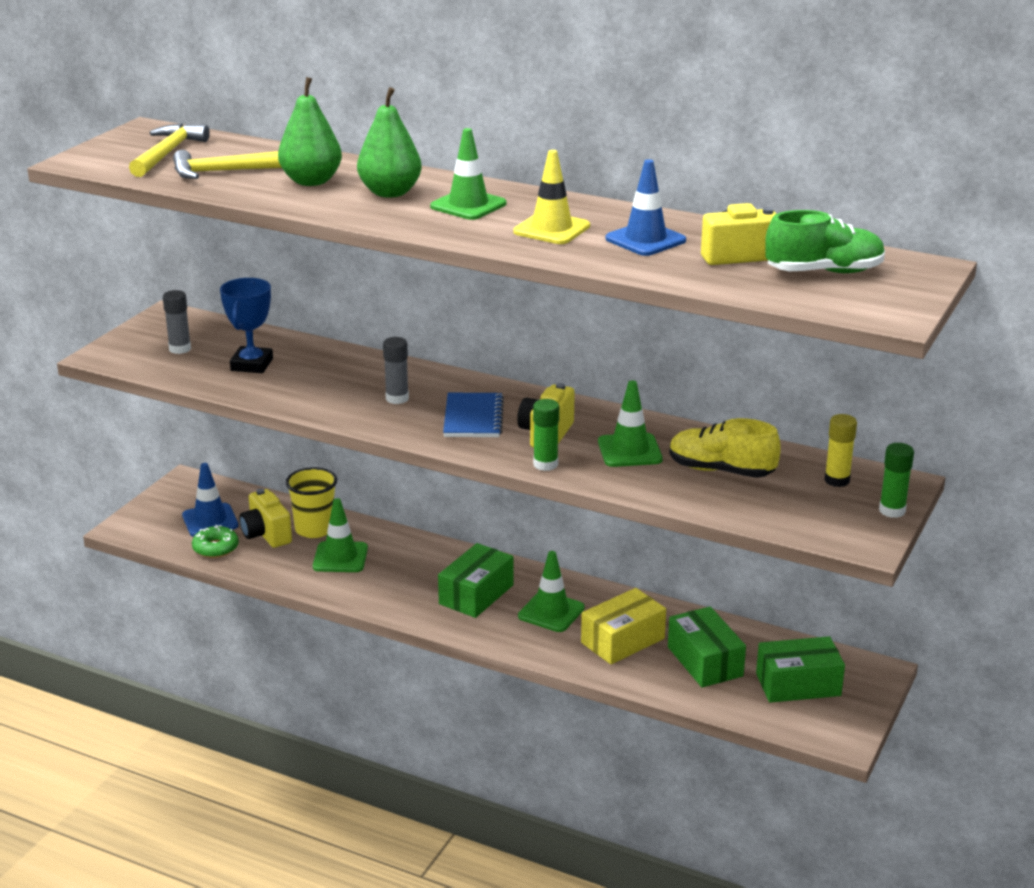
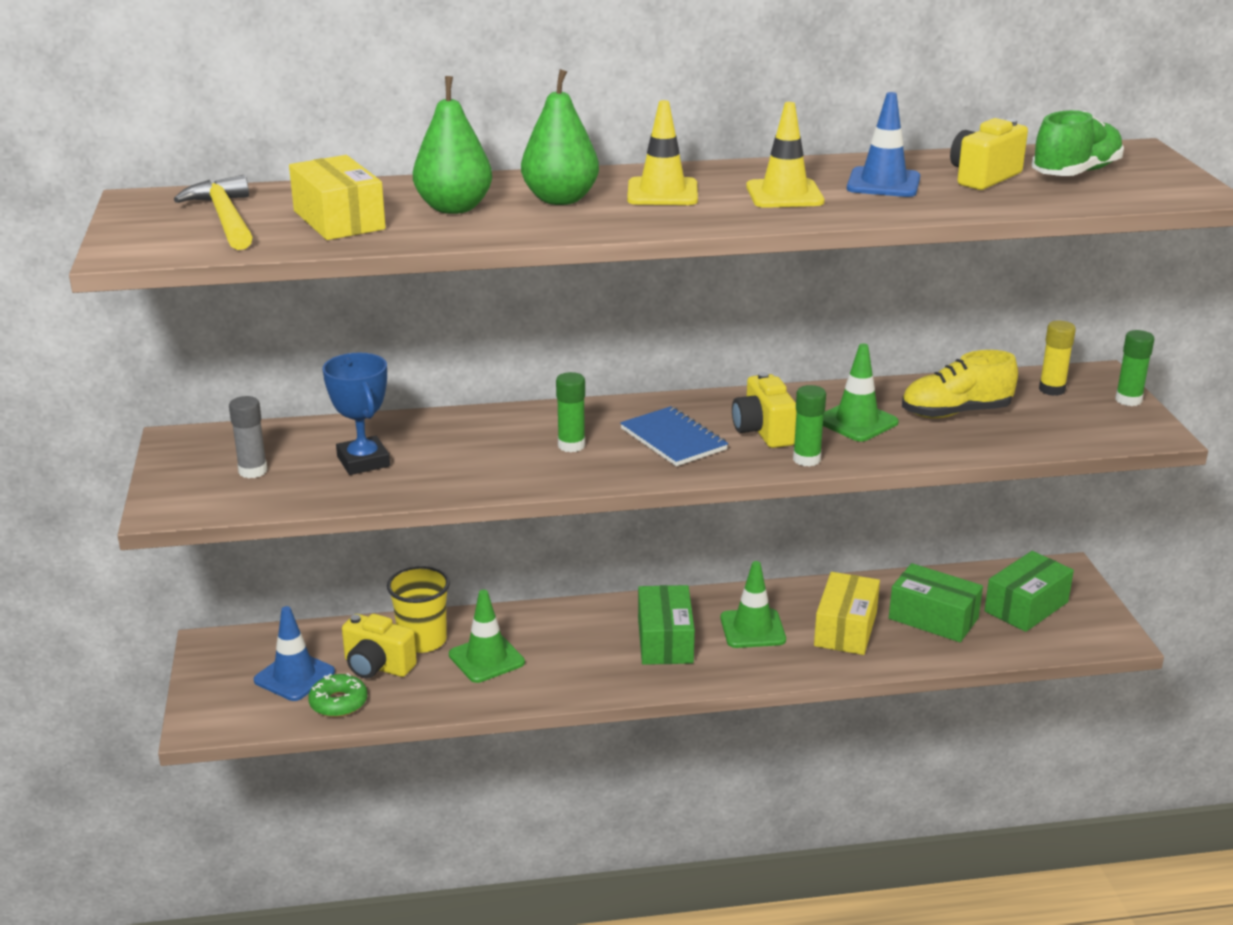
camera: 35 degrees left, 0 degrees up
(228, 171) = (339, 220): yellow hammer -> yellow box
(397, 398) = (571, 445): grey glue stick -> green glue stick
(468, 205) = (662, 193): green traffic cone -> yellow traffic cone

